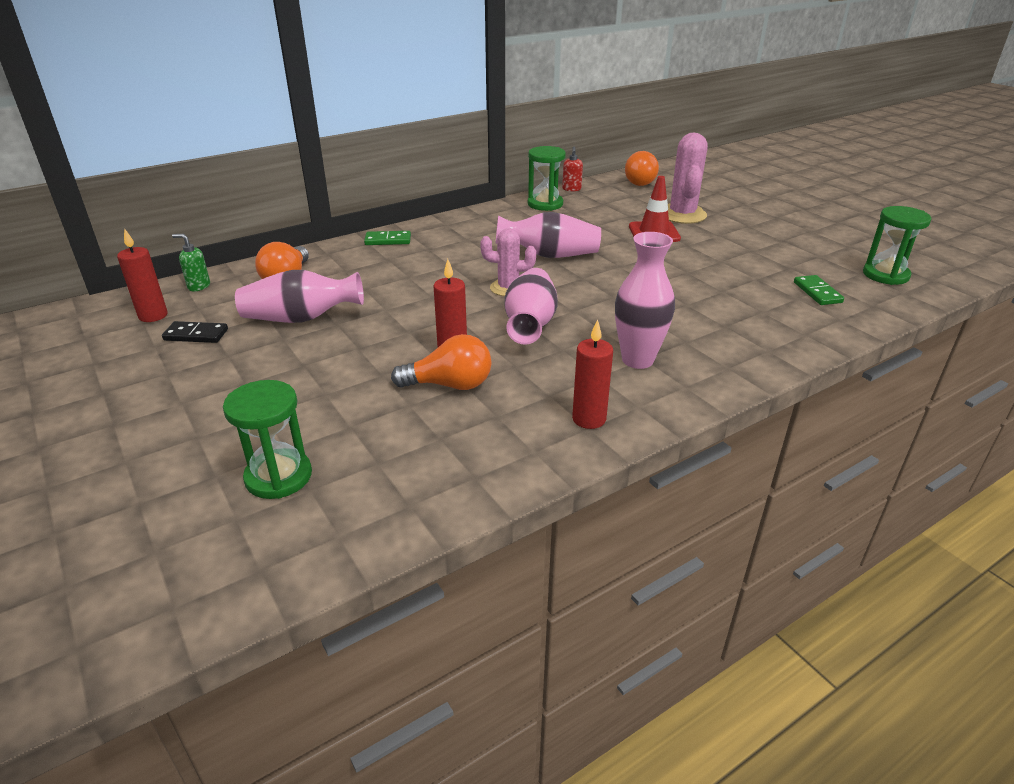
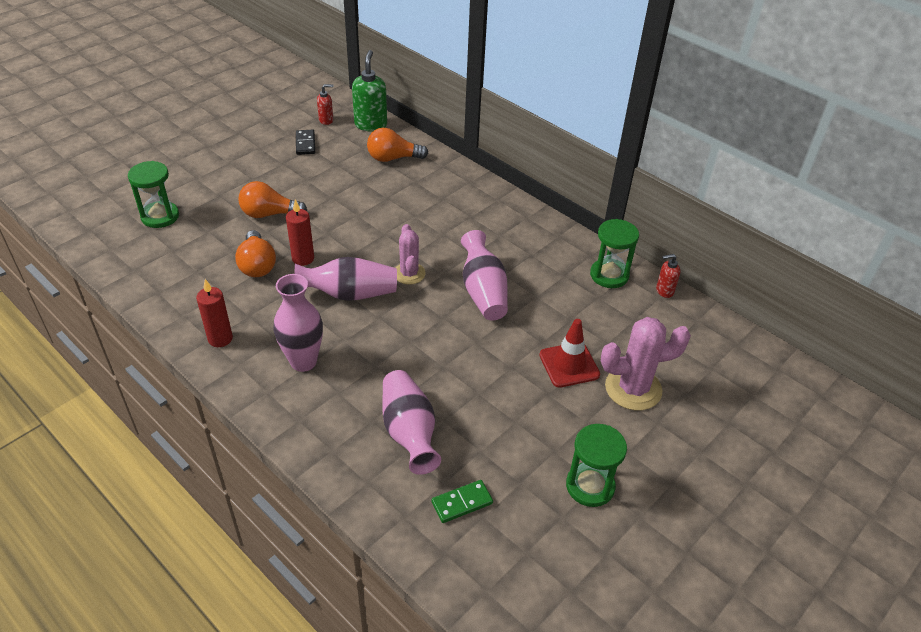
camera: 75 degrees right, 10 degrees up
(153, 316) = (326, 120): red candle -> red soap dispenser
(199, 286) = (371, 125): green soap dispenser -> green soap dispenser, size x1.83
(301, 318) = (335, 180): pink vase -> pink vase (409, 432)
(388, 240) = (478, 191): green domino -> none
(640, 181) = (724, 348): orange light bulb -> orange light bulb (269, 214)
(885, 275) = (529, 580): green hourglass -> green hourglass (590, 486)

